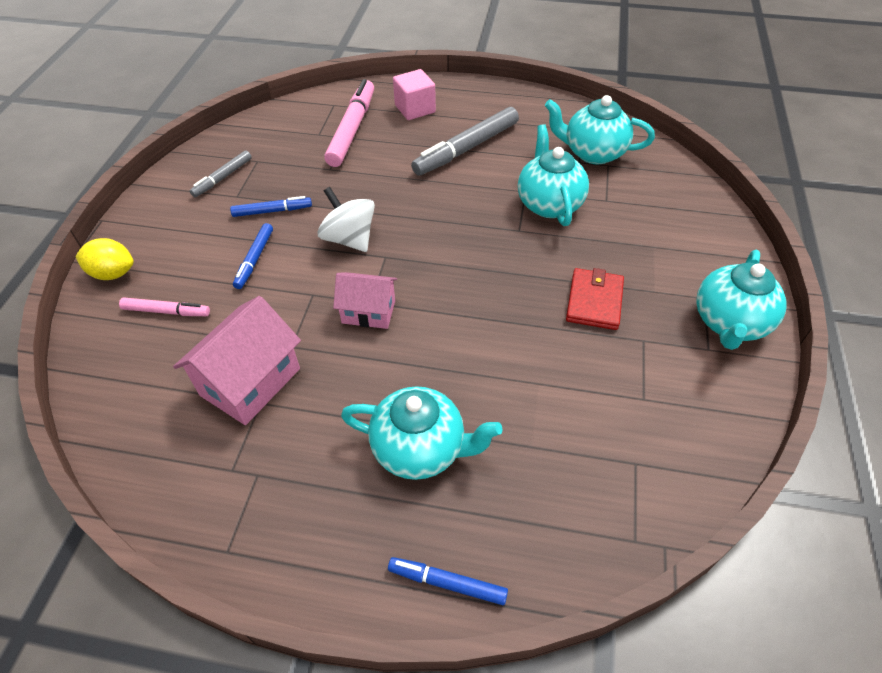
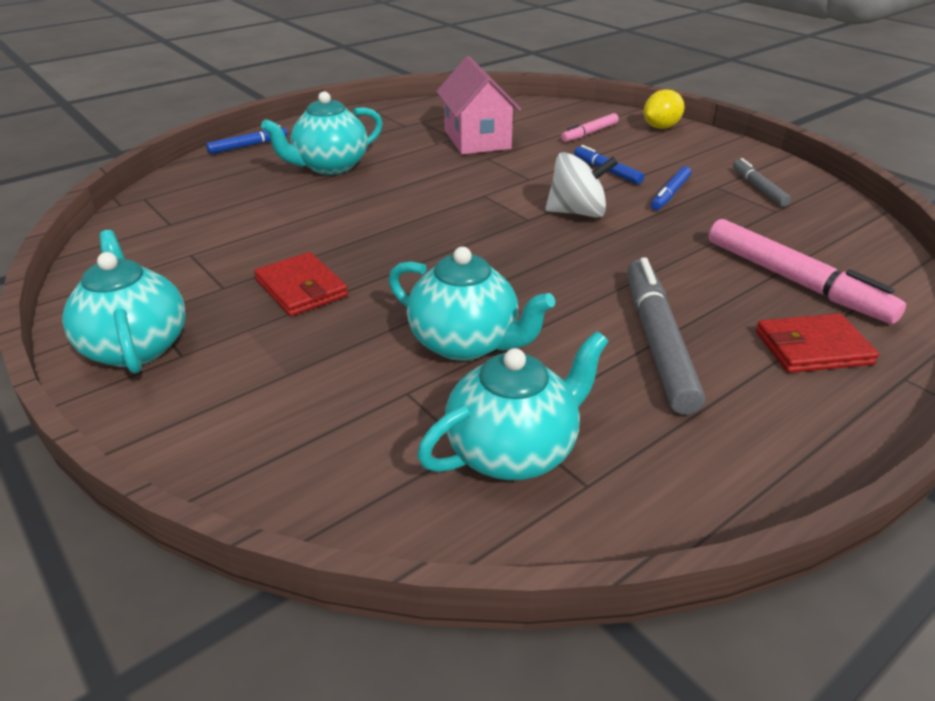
camera: 130 degrees right, 15 degrees down
(368, 312) = (474, 191): pink house -> none
(415, 109) = (812, 348): pink cube -> red wallet

